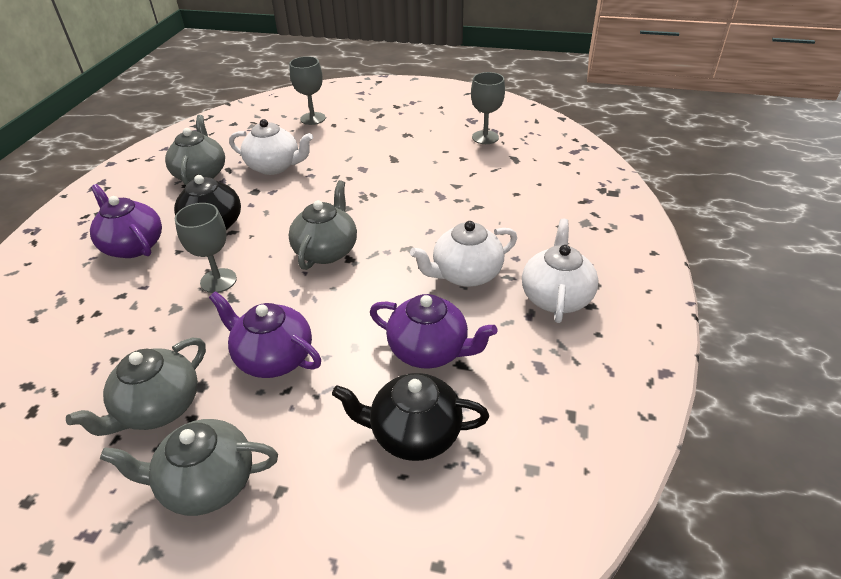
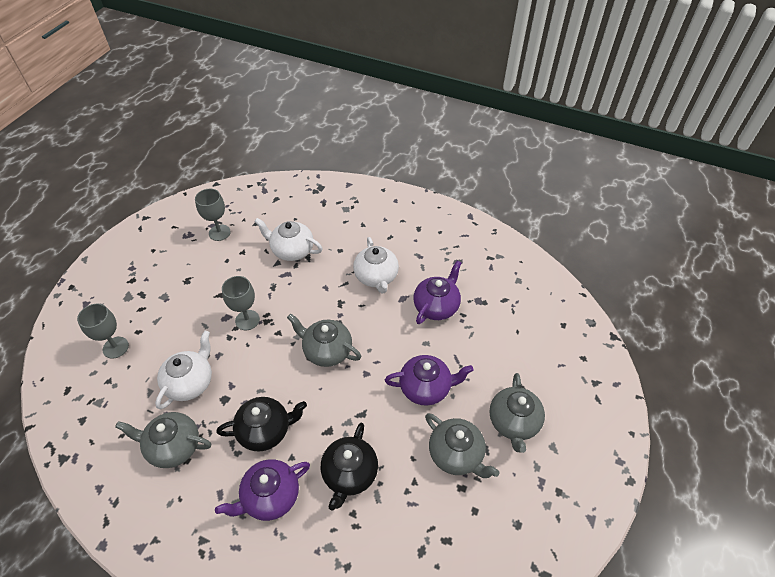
camera: 80 degrees left, 10 degrees up
(218, 280) = (339, 424): grey goblet -> grey goblet (247, 320)
(273, 357) = (426, 388): purple teapot -> purple teapot turned 135 degrees counterclockwise
(414, 433) = (493, 323): black teapot -> black teapot (349, 474)
(556, 297) = (408, 240): white teapot -> white teapot (292, 250)

